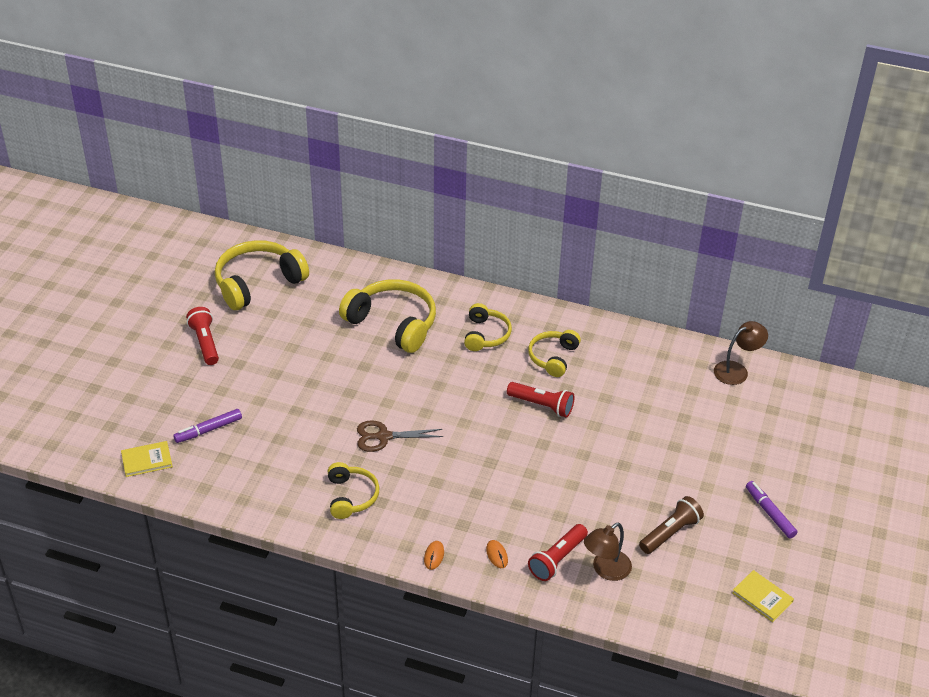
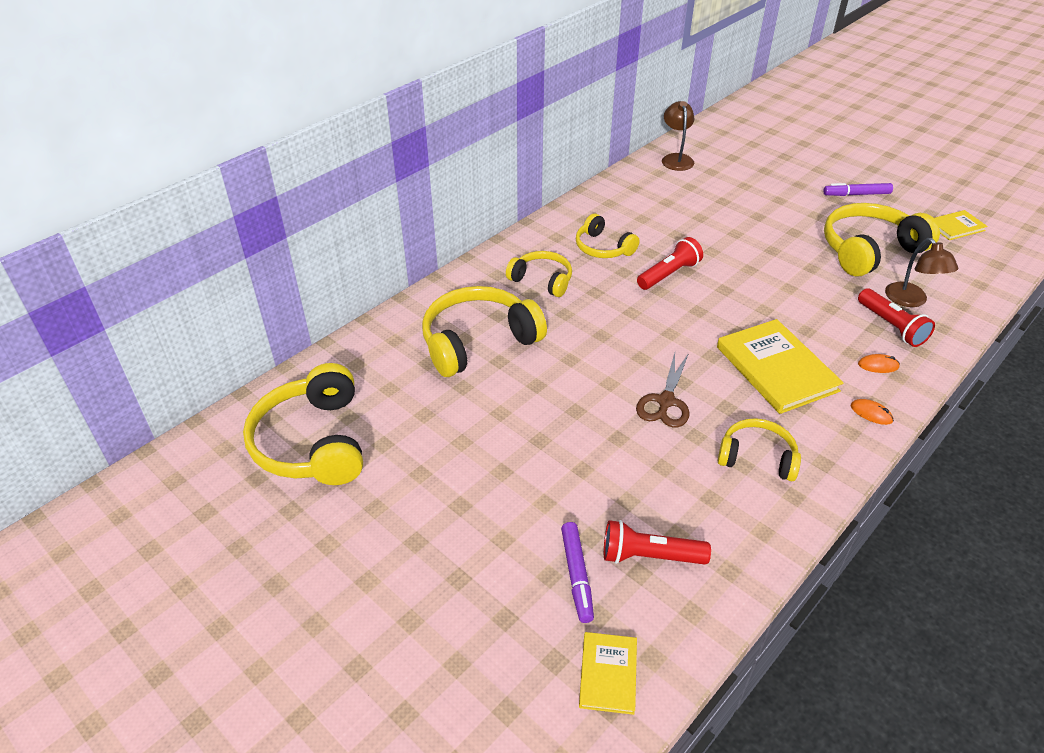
camera: 65 degrees left, 0 degrees up
(205, 343) = (394, 532): red flashlight -> red flashlight (649, 556)
(456, 492) = (776, 369): none -> yellow book
(670, 533) = (869, 250): brown flashlight -> yellow headphones

